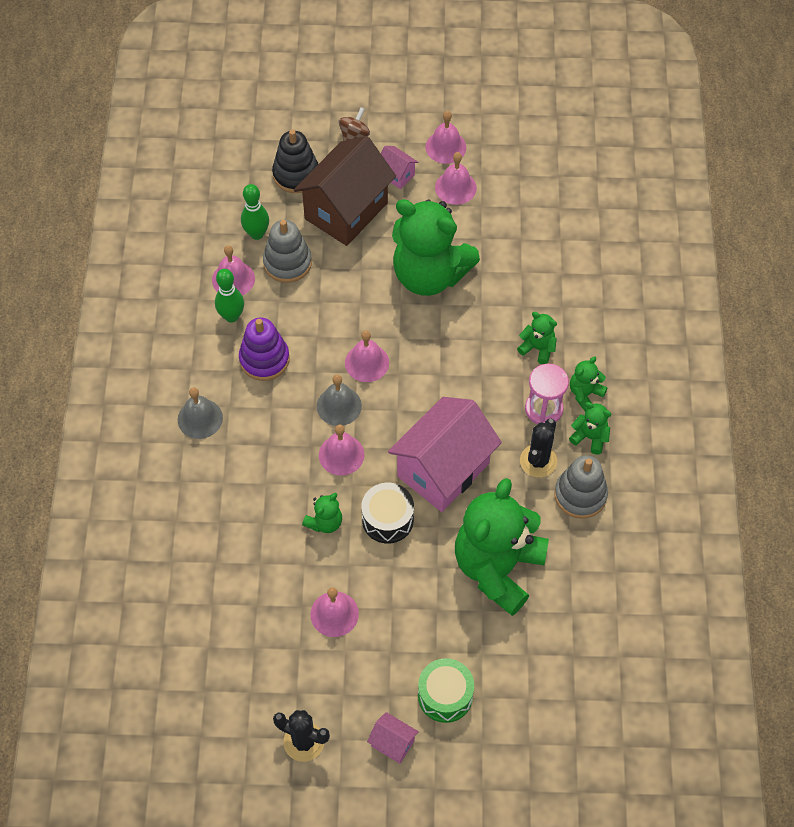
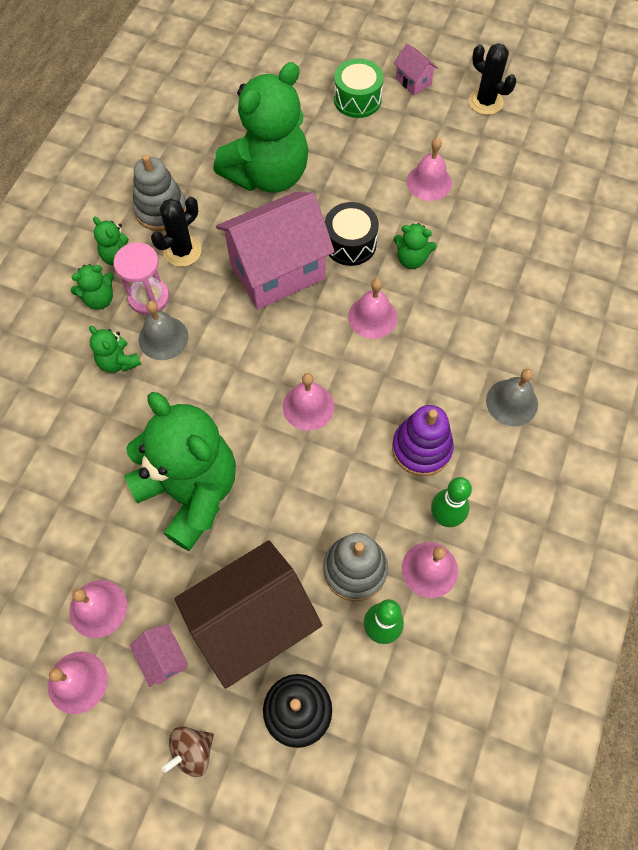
camera: 160 degrees left, 5 degrees up
(325, 522) = (411, 259): green teddy bear -> green teddy bear turned 135 degrees counterclockwise
(339, 406) = (356, 368): grey bell -> grey bell (163, 338)

